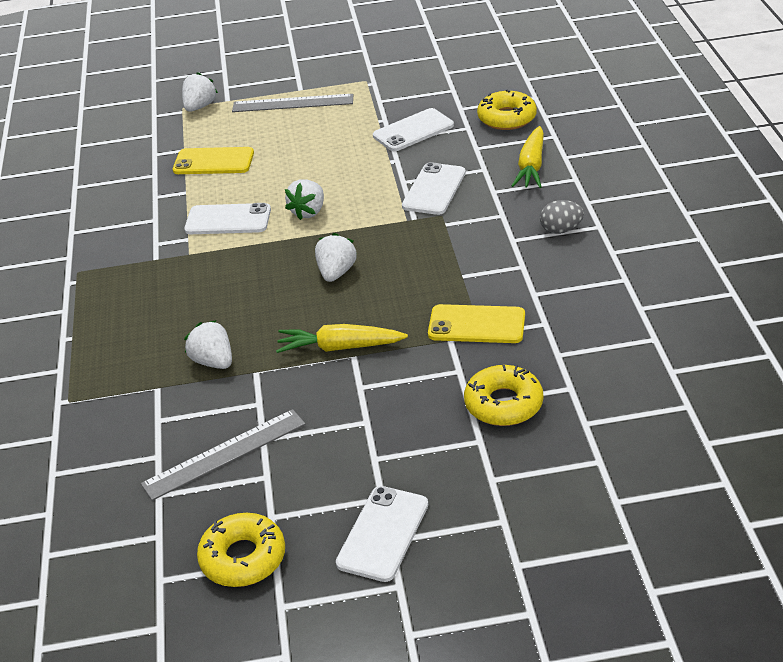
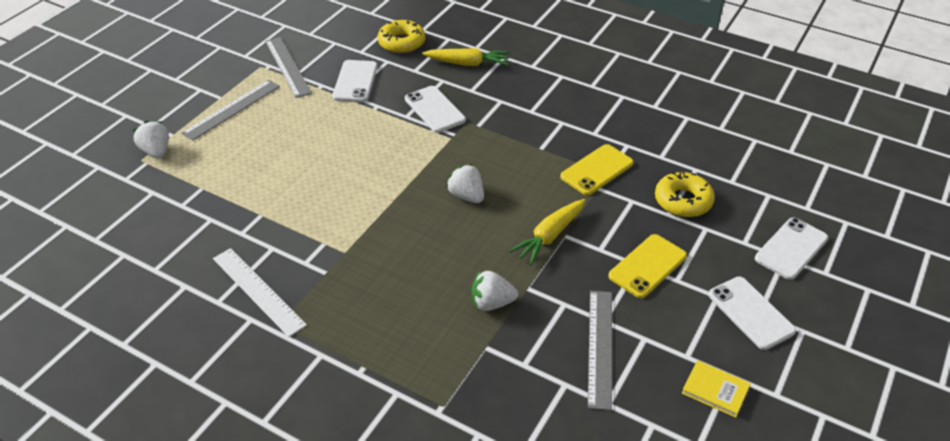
camera: 55 degrees left, 5 degrees up
(101, 242) = (258, 291): none -> white ruler
(213, 162) = (244, 182): yellow phone -> yellow phone (647, 266)
(228, 220) = (331, 212): white phone -> white phone (791, 248)
(243, 558) = (715, 390): yellow donut -> yellow book
(308, 212) = (379, 172): white strawberry -> none
(384, 91) = (287, 66): none -> grey ruler
(531, 166) = (467, 63): yellow carrot -> yellow carrot turned 45 degrees counterclockwise
(561, 230) = (546, 90): grey egg -> none

